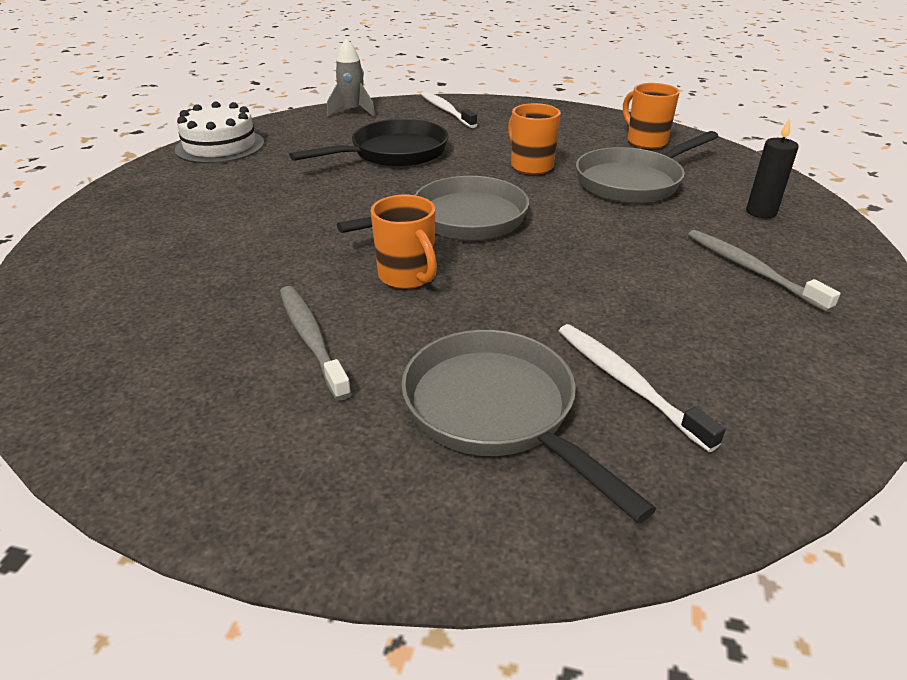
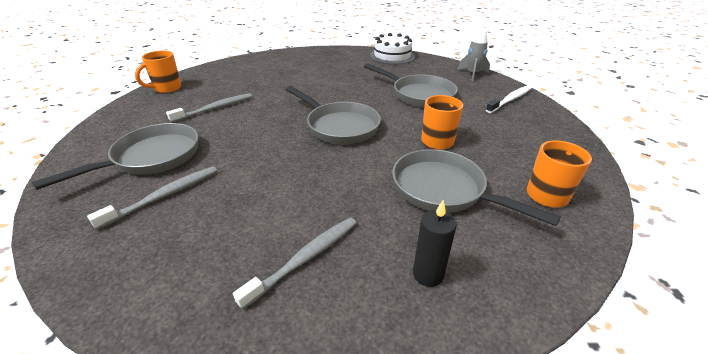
camera: 75 degrees right, 0 degrees up
(393, 153) = (419, 95): black pan -> grey pan
(407, 277) = (270, 120): orange mug -> orange mug (166, 88)
(627, 383) = (164, 196): white toothbrush -> grey toothbrush

